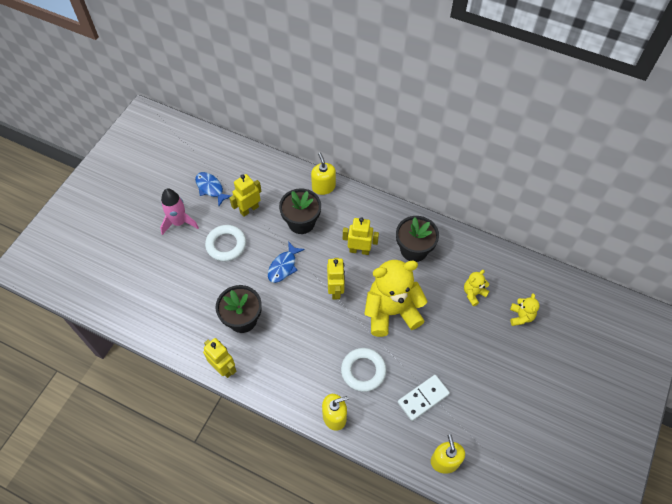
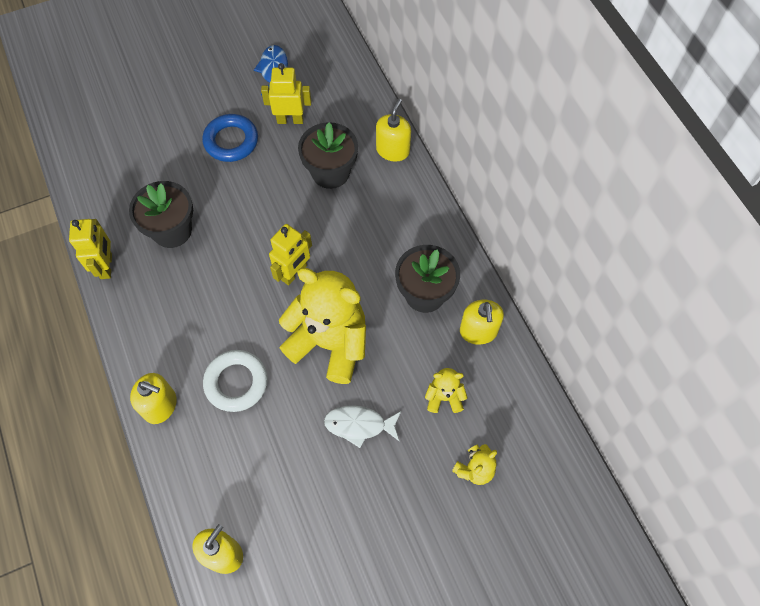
camera: 40 degrees right, 5 degrees up
(179, 222) = (209, 85): pink rocket -> none
(226, 245) = (231, 141): white ring -> blue ring
(283, 266) = (266, 206): blue fish -> none
(359, 250) = (362, 248): yellow robot -> none
(423, 398) = (269, 466): white domino -> none
(447, 340) = (359, 425): none -> white fish
(458, 248) = (478, 331): none -> yellow soap dispenser

